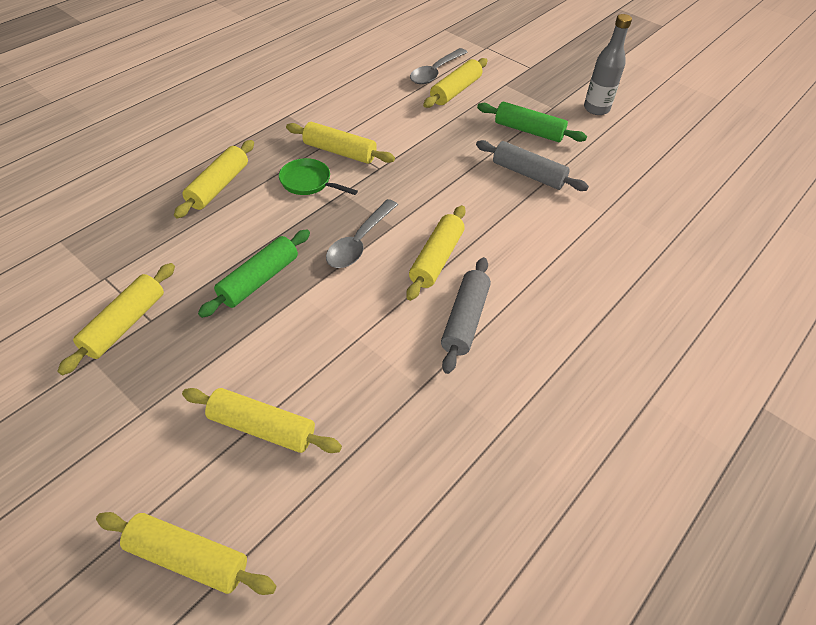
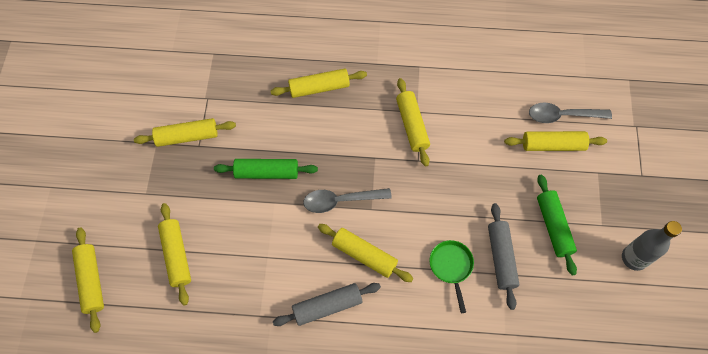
camera: 55 degrees right, 15 degrees up
(309, 182) = (367, 131): green pan -> green pan (451, 267)
(436, 259) = (364, 255): yellow rolling pin -> yellow rolling pin turned 45 degrees clockwise

